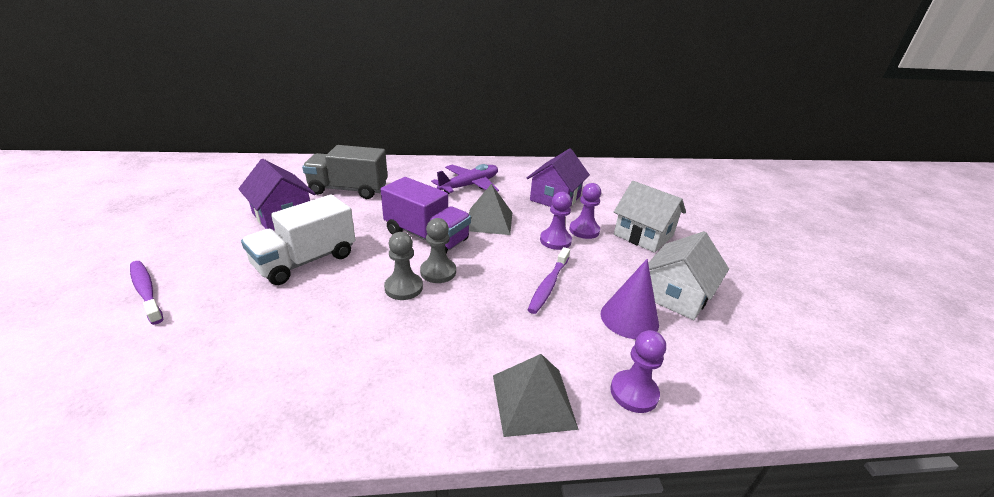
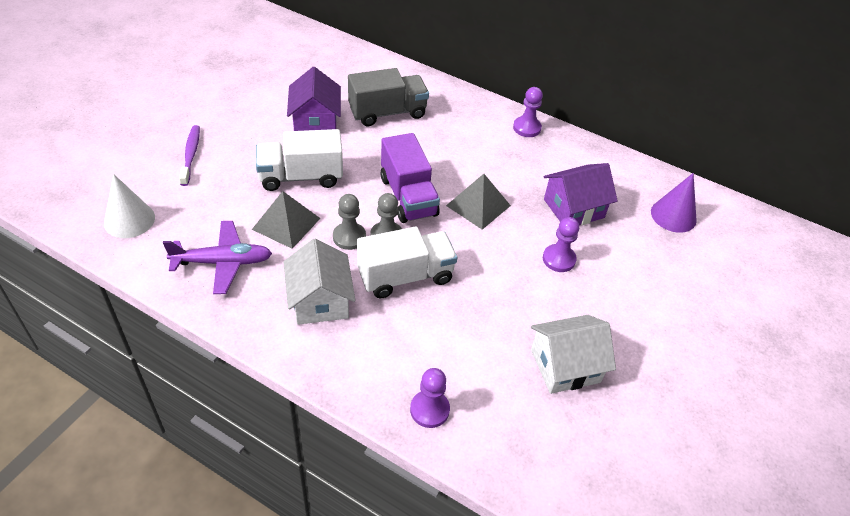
camera: 35 degrees right, 15 degrees up
(88, 396) = (129, 220): none -> white cone
(348, 189) = (387, 112): grey truck -> grey truck turned 120 degrees clockwise
(469, 185) = (502, 154): purple plane -> purple plane (223, 262)
(488, 294) = (405, 276): none -> white truck
(533, 401) = (356, 371): grey pyramid -> grey pyramid (286, 223)
(549, 285) = (462, 295): purple toothbrush -> none
(555, 240) = (517, 256): purple pawn -> purple pawn (527, 128)
(629, 318) = (495, 359): purple cone -> purple cone (673, 215)
(643, 235) = (614, 294): white house -> white house (320, 300)

